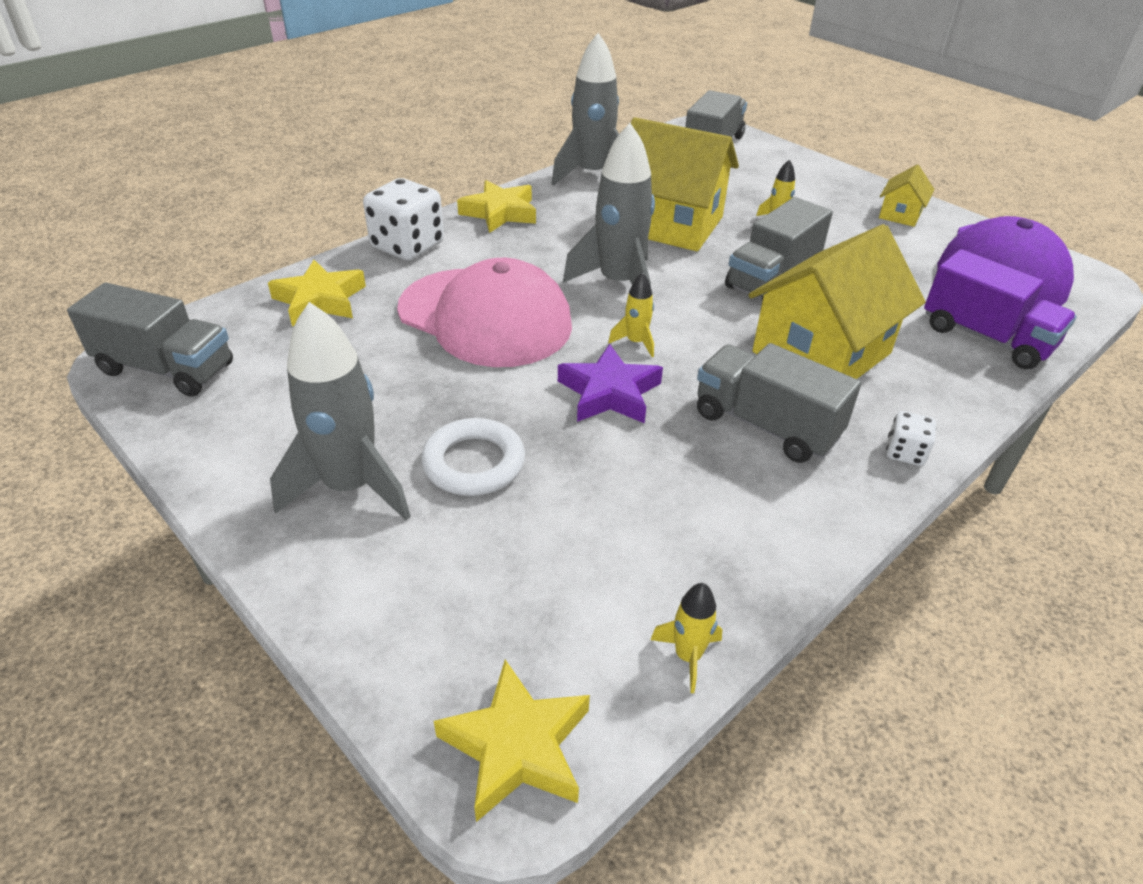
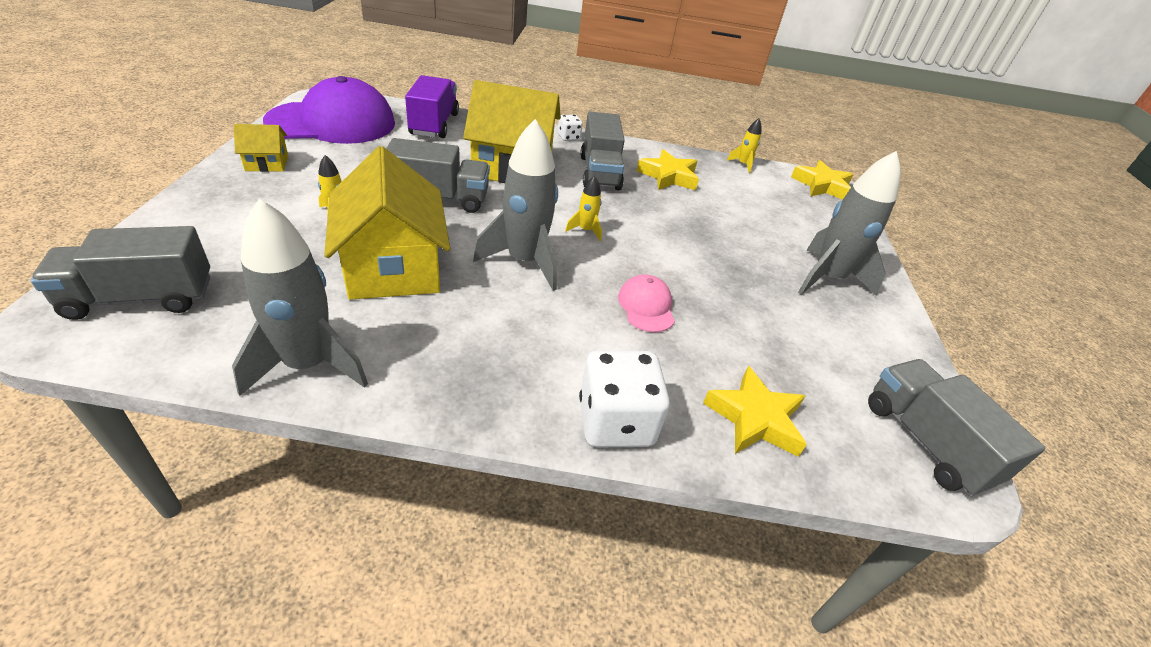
camera: 135 degrees left, 0 degrees up
(474, 463) = (753, 247): white ring -> none
(485, 317) = (646, 306): pink cap -> pink cap, size x0.45
(500, 213) = (477, 392): yellow star -> yellow star (668, 176)
(609, 393) = (643, 224): purple star -> none

